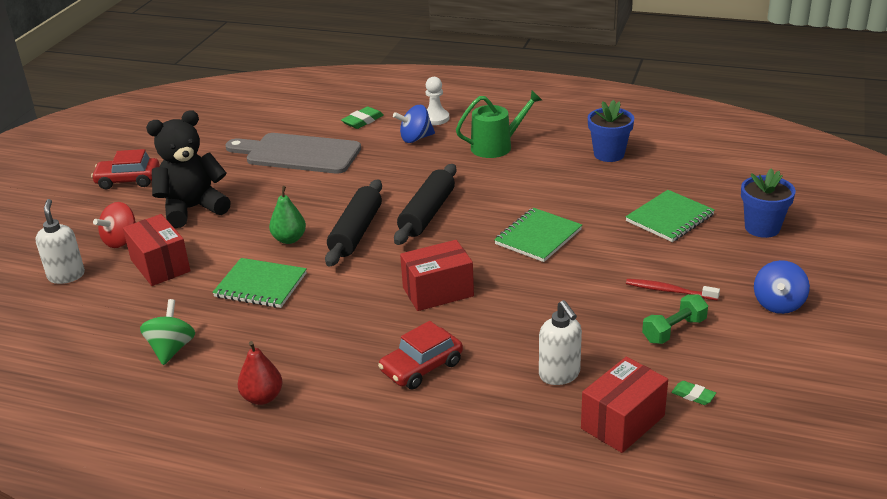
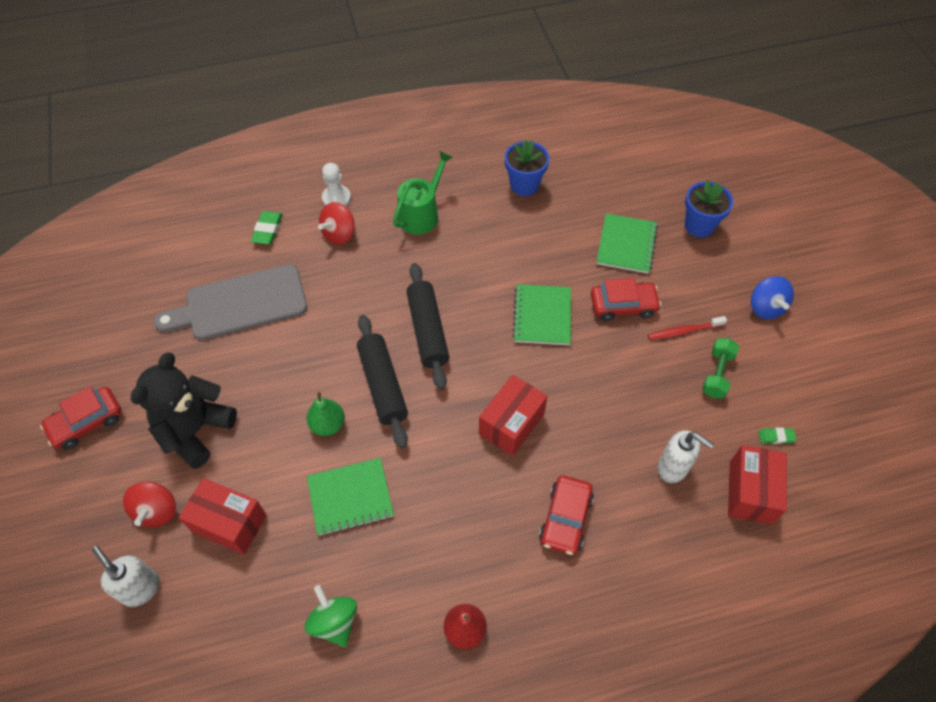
camera: 35 degrees left, 25 degrees up
(415, 138) = (339, 234): blue spinning top -> red spinning top
(624, 255) = (623, 305): none -> red car

